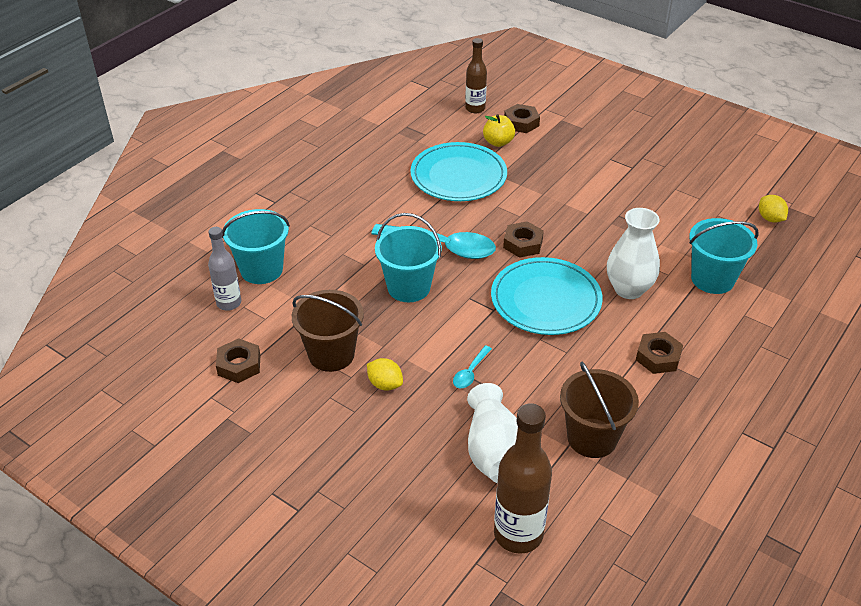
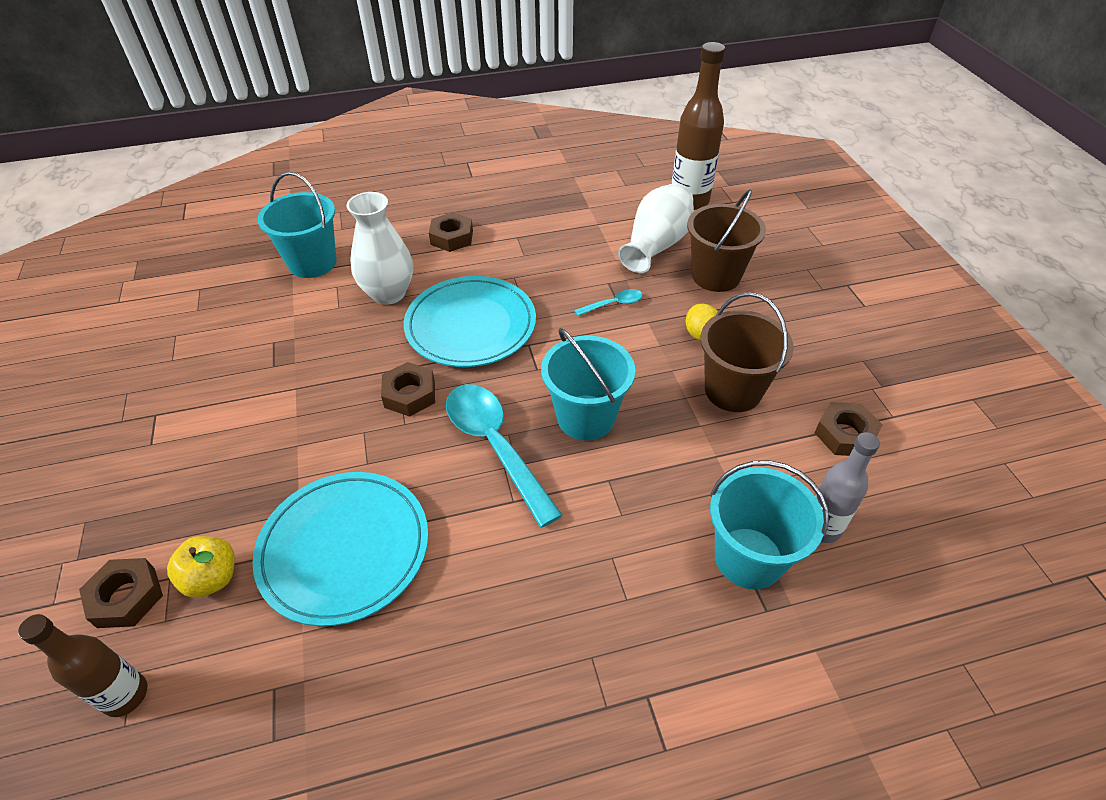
camera: 140 degrees left, 5 degrees up
(592, 438) = (574, 219): brown bucket -> brown bucket (716, 276)
(770, 218) = (168, 279): yellow lemon -> none

